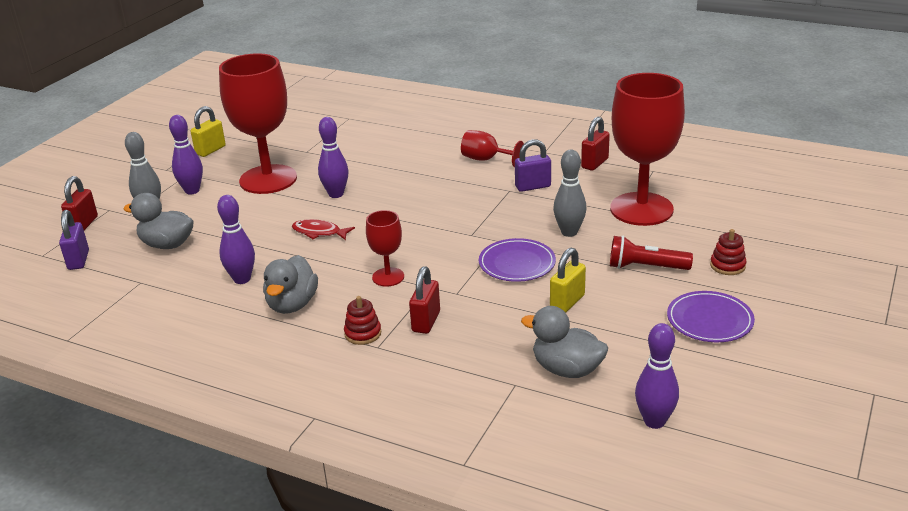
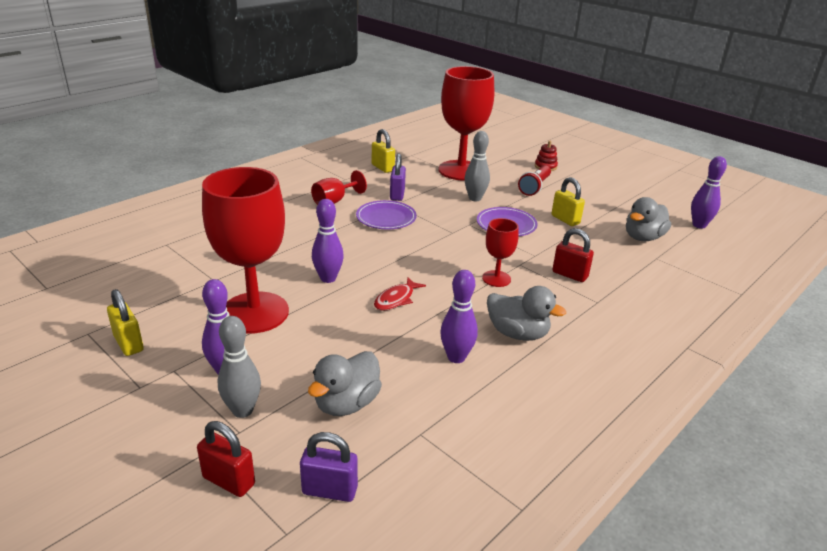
camera: 75 degrees left, 0 degrees up
(363, 333) = (577, 305): red stacking toy -> none
(594, 163) = (382, 168): red padlock -> yellow padlock
(709, 320) = (602, 186): purple plate -> purple plate (386, 218)

